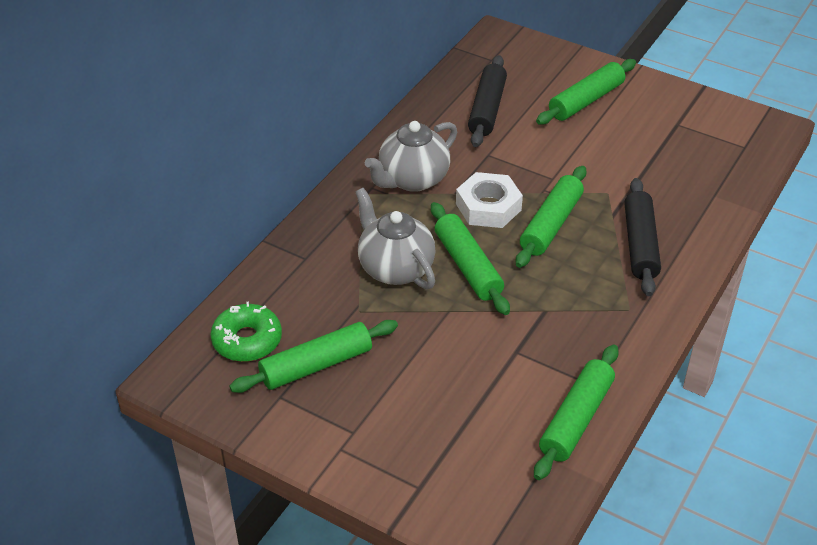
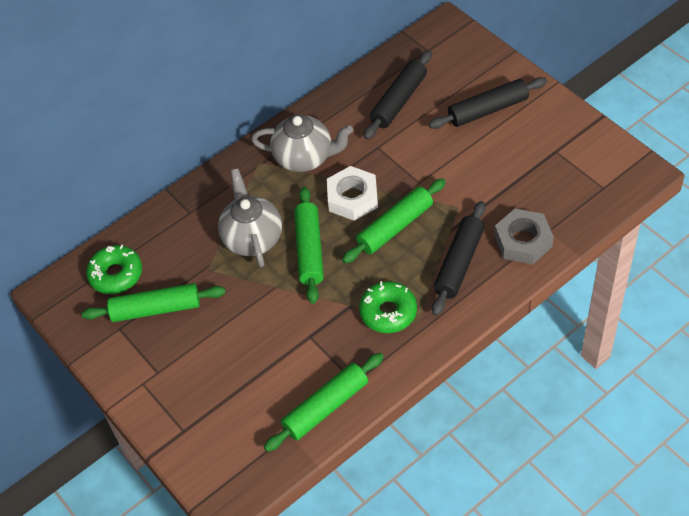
camera: 25 degrees right, 10 degrees up
(412, 179) = (304, 158): grey teapot -> grey teapot turned 150 degrees counterclockwise
(586, 100) = (488, 110): green rolling pin -> black rolling pin
(591, 307) = (388, 312): none -> green donut
(694, 210) = (523, 241): none -> grey nut

